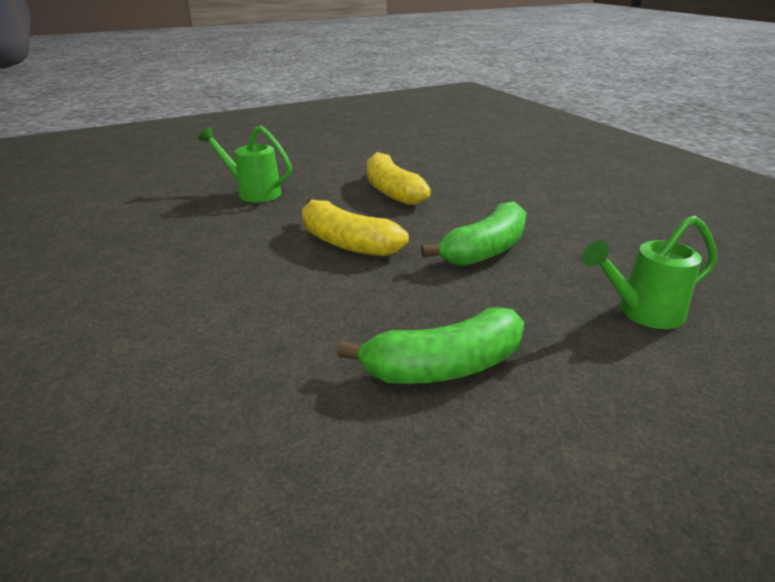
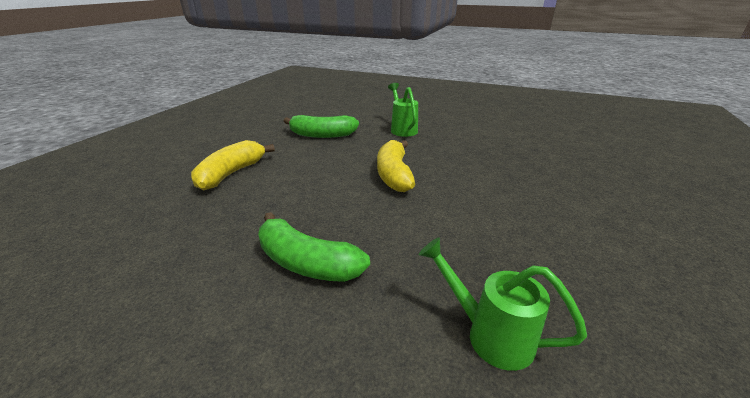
camera: 50 degrees right, 0 degrees up
(391, 191) = (479, 158): yellow banana -> yellow banana (231, 173)
(485, 250) = (463, 221): green banana -> green banana (322, 135)

